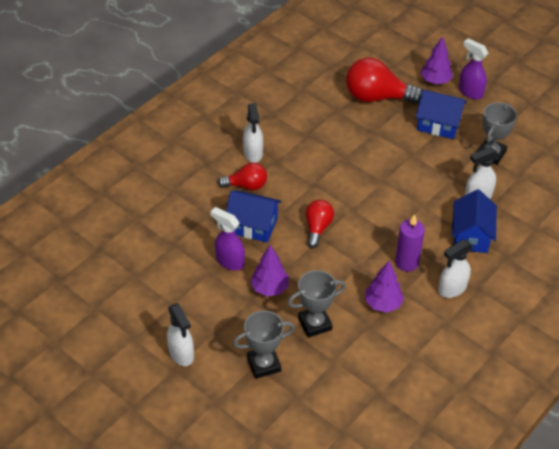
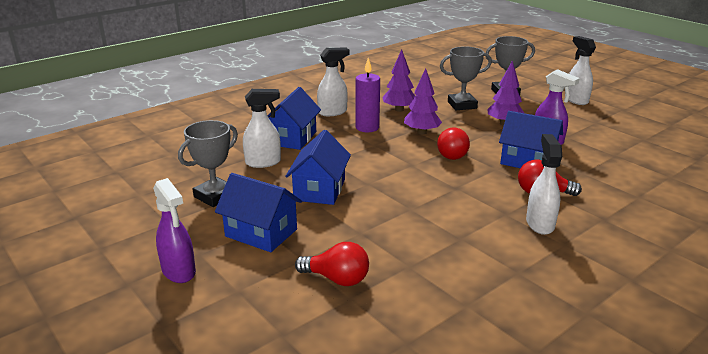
camera: 170 degrees left, 20 degrees down
(377, 97) = (337, 279): red light bulb -> red light bulb, size x0.58
(417, 169) = (319, 190): none -> blue house
(435, 81) = (223, 295): purple tree -> purple tree (421, 132)

